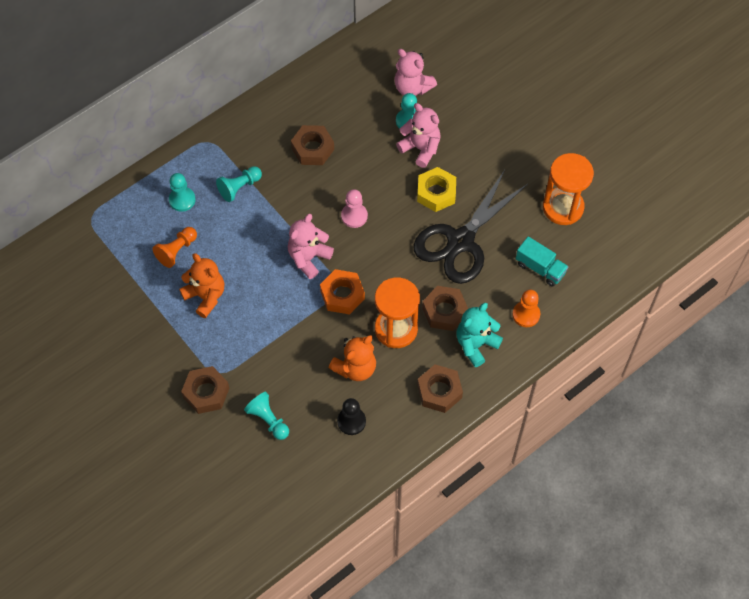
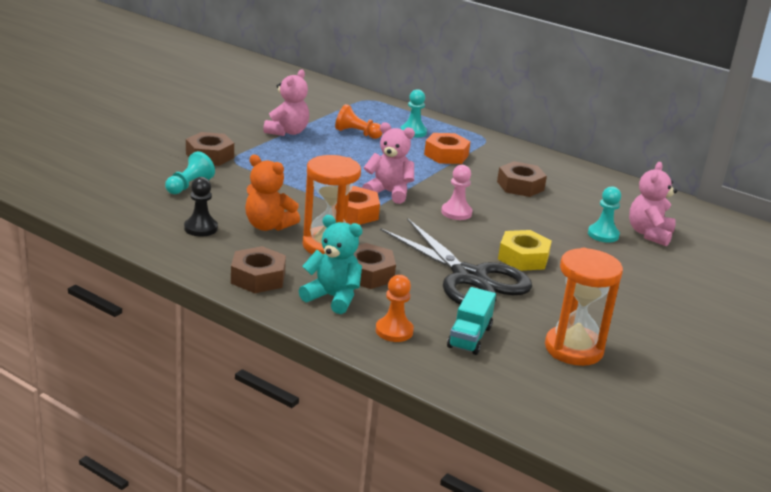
camera: 70 degrees right, 35 degrees down
(205, 296) = (315, 148): orange teddy bear -> none
(239, 187) = (446, 155): turquoise pawn -> orange nut
(420, 148) = (574, 244): pink teddy bear -> pink teddy bear (287, 132)
(460, 241) = (469, 278): black scissors -> black scissors turned 150 degrees counterclockwise

